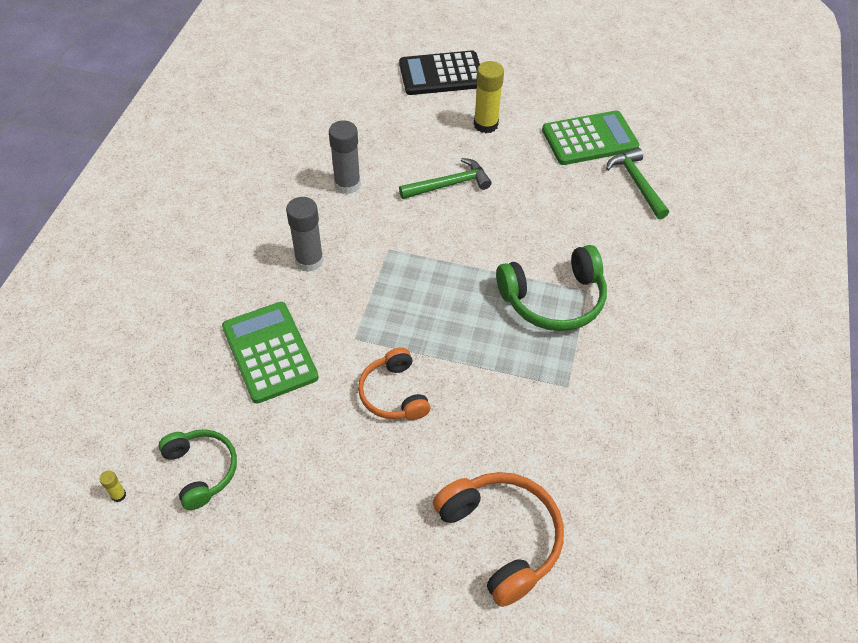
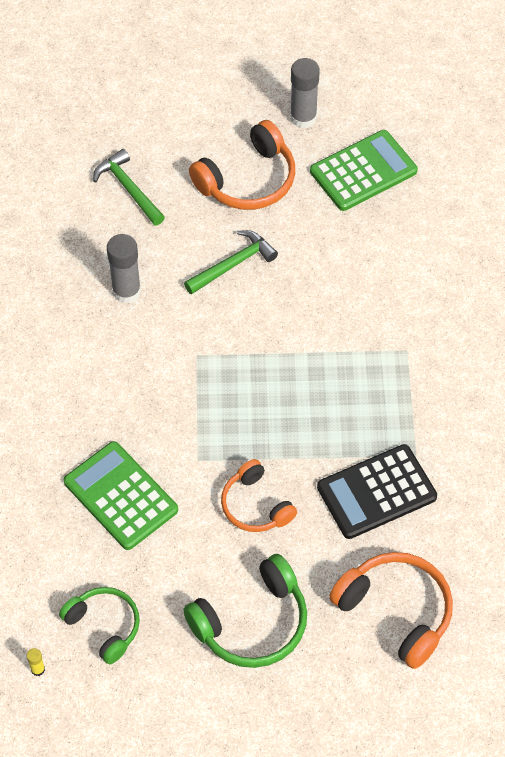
camera: 15 degrees left, 5 degrees up
(309, 261) = (121, 389): grey glue stick -> grey glue stick (303, 117)
(441, 74) = (178, 126): black calculator -> black calculator (376, 492)
(485, 125) = (248, 180): yellow glue stick -> orange headphones
(554, 299) = (378, 368): green headphones -> green headphones (252, 623)
(636, 183) = (425, 214): green hammer -> green hammer (128, 189)

